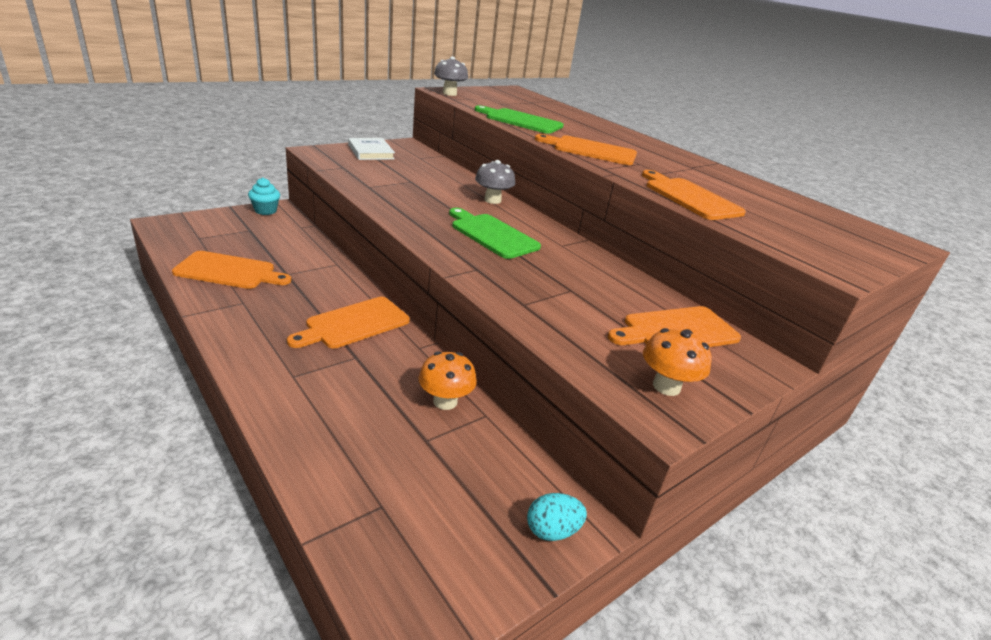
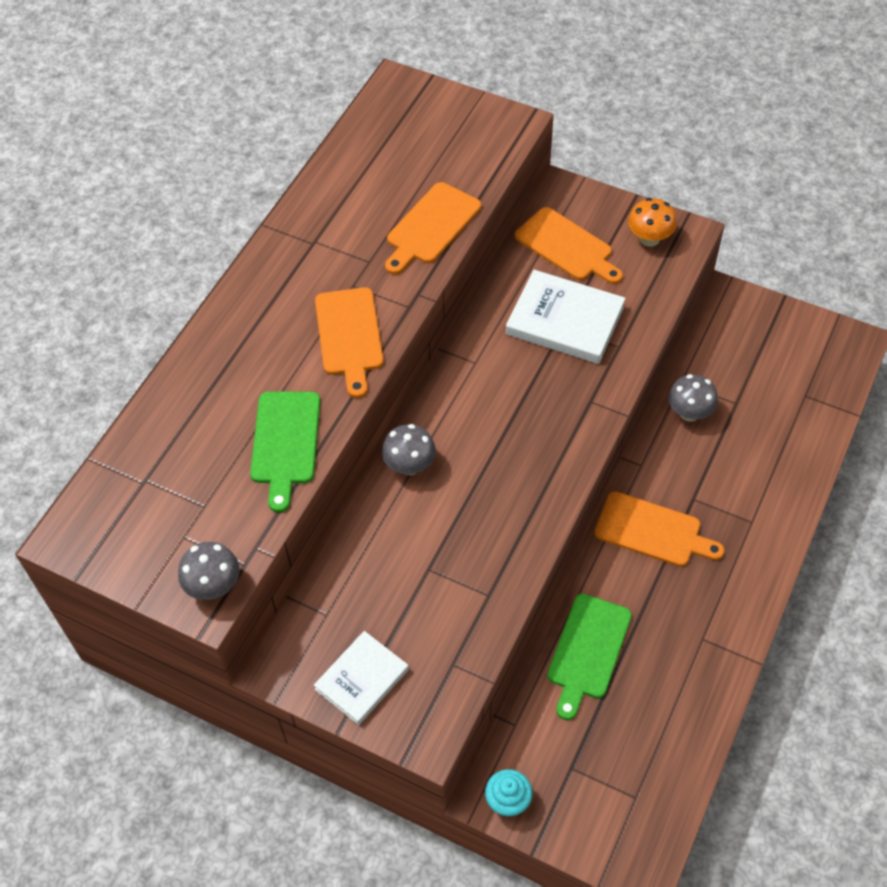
camera: 110 degrees left, 25 degrees up
(229, 271) = (668, 700): orange cutting board -> none
(445, 401) = (689, 412): orange mushroom -> grey mushroom
(492, 235) = (507, 423): green cutting board -> green cutting board (588, 650)
(552, 530) = (747, 310): turquoise egg -> none
(577, 293) = (565, 320): none -> white book

